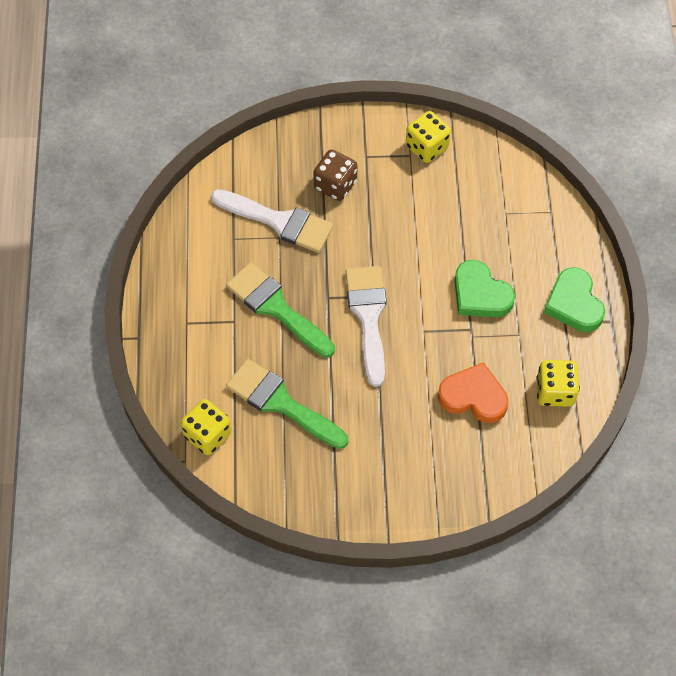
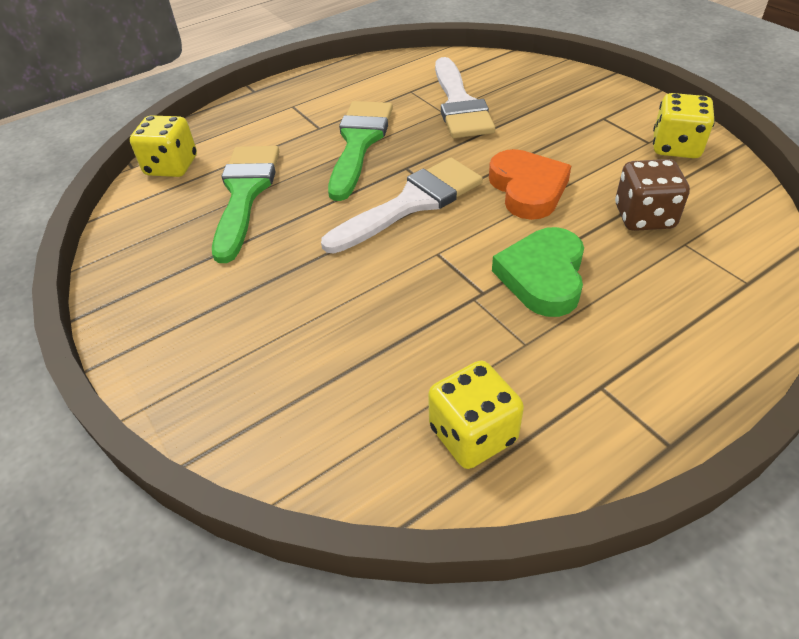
camera: 60 degrees right, 15 degrees down
(335, 185) = (544, 115): brown dice -> brown dice (644, 217)
(473, 396) = (383, 344): orange heart -> orange heart (527, 189)
(574, 303) = (643, 381): green heart -> none

